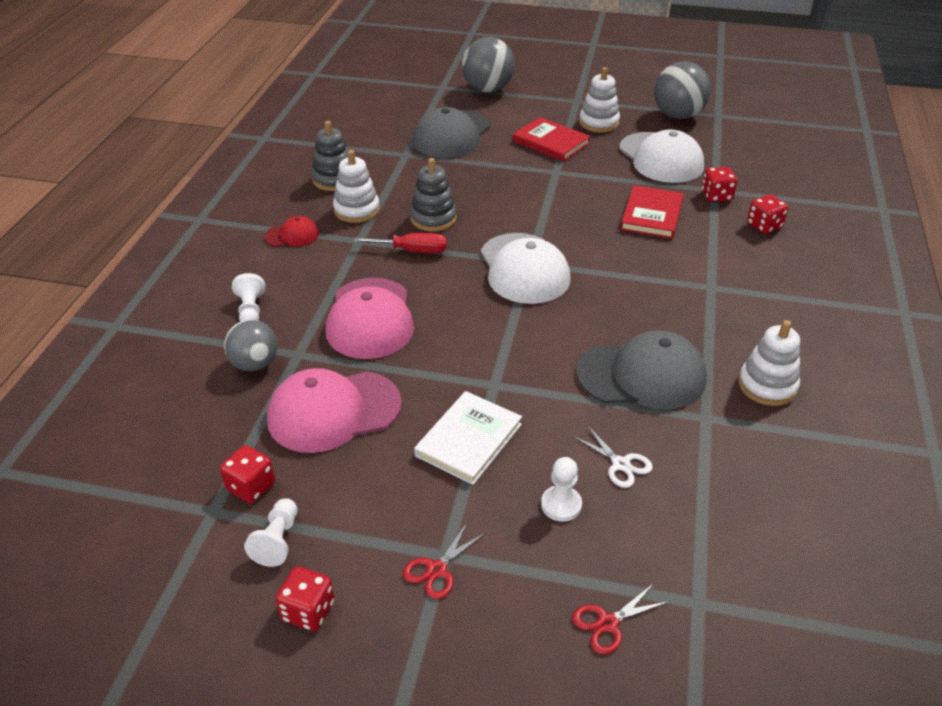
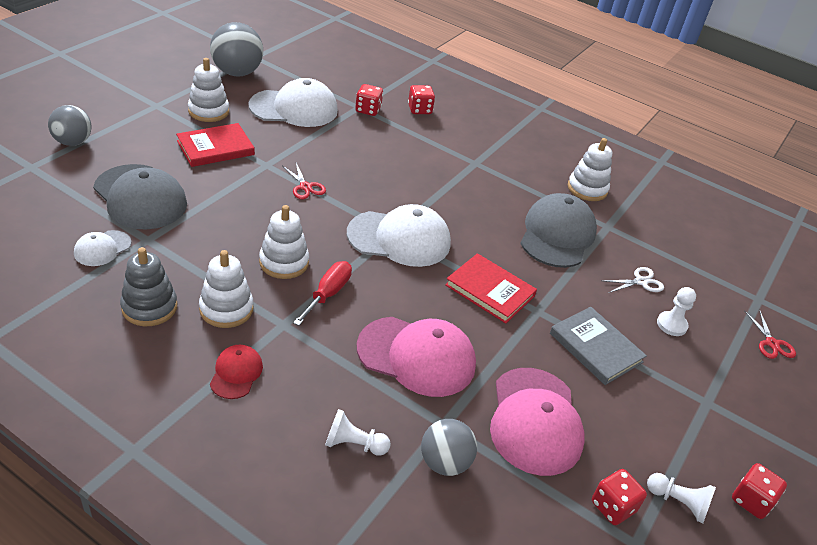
camera: 75 degrees left, 0 degrees up
(380, 142) = (102, 248): none -> white cap
(433, 218) = (284, 262): grey stacking toy -> white stacking toy
(437, 570) = (720, 411): red scissors -> red scissors (305, 187)
(469, 440) = (595, 348): white book -> grey book
(488, 89) = (73, 142): grey ball -> grey ball, size x0.66
(652, 215) = (370, 147): red book -> red book (490, 290)

